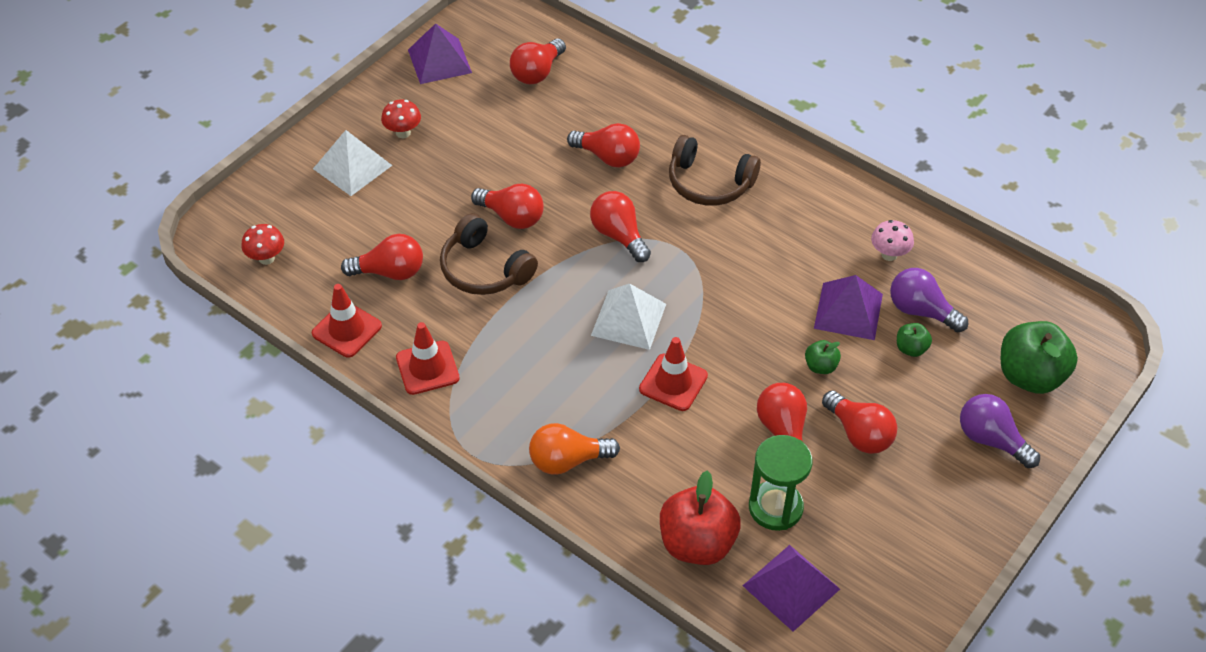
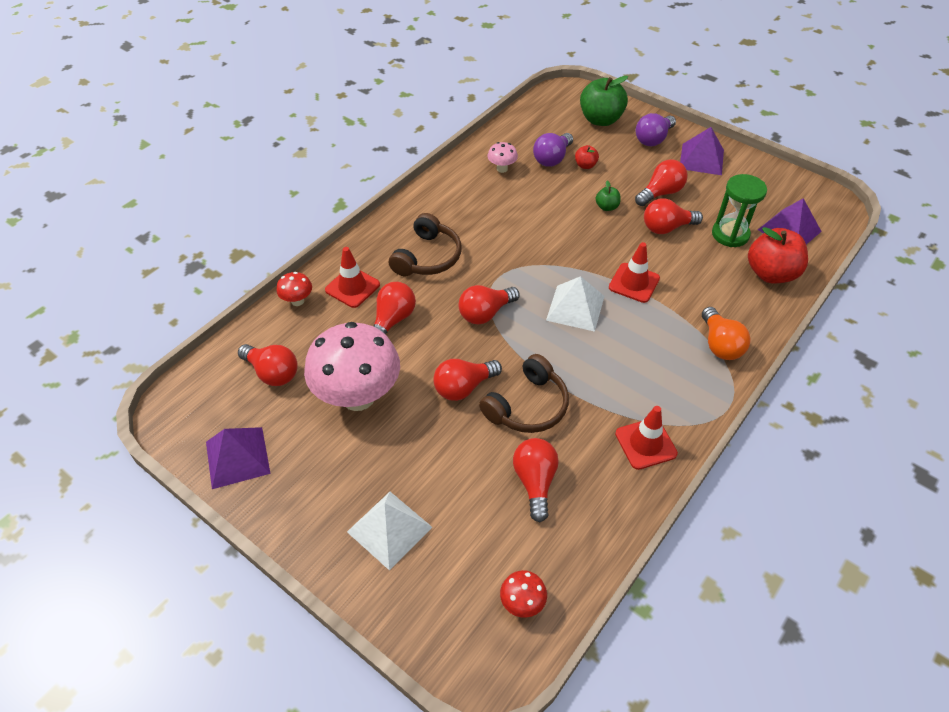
camera: 90 degrees left, 0 degrees up
(347, 330) = (610, 514): red traffic cone -> red traffic cone (352, 287)
(403, 133) = (343, 484): red mushroom -> red mushroom (297, 301)
(504, 136) = (358, 396): none -> pink mushroom
(512, 217) = (463, 387): red light bulb -> red light bulb turned 150 degrees counterclockwise
(848, 311) = (555, 191): purple pyramid -> purple pyramid (701, 159)
(911, 349) = (585, 165): green apple -> red apple

